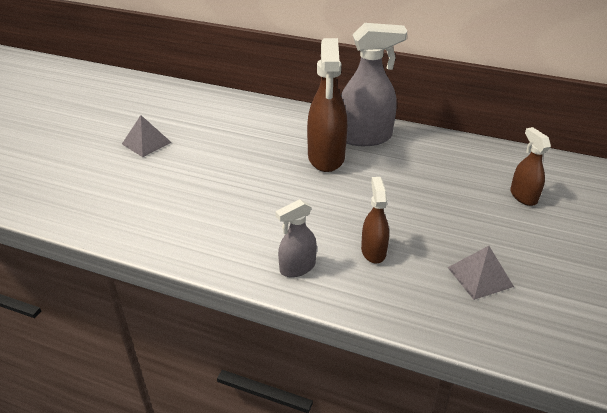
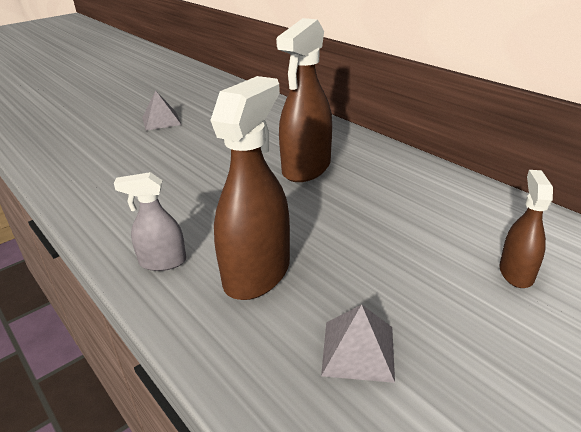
camera: 30 degrees right, 5 degrees down
(365, 137) = (368, 160): grey spray bottle -> none
(373, 251) = (257, 273): brown spray bottle -> brown spray bottle, size x1.83

